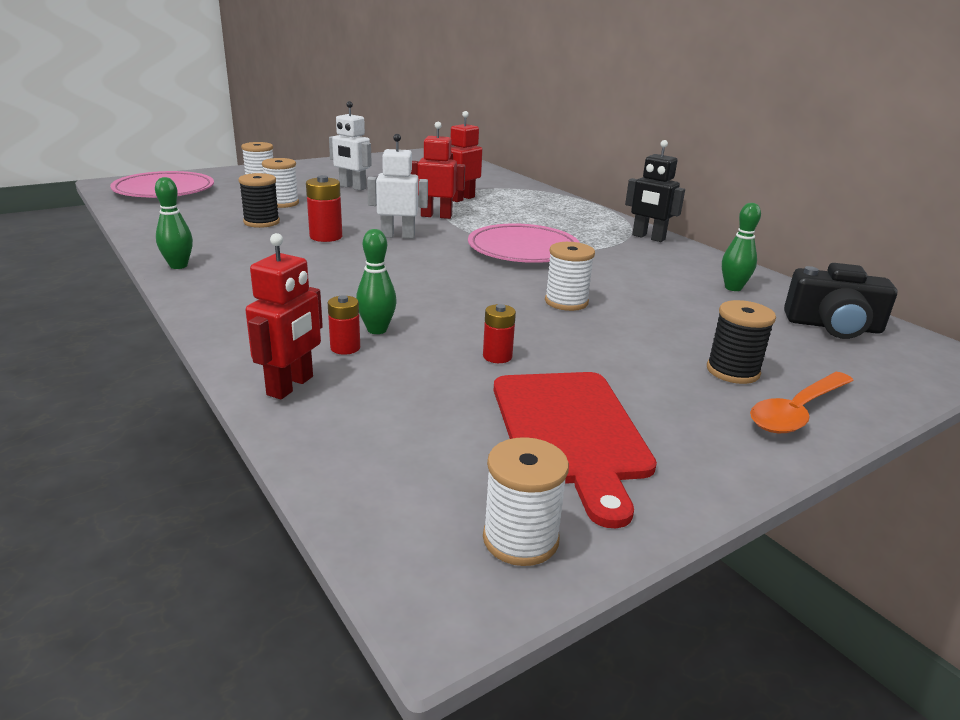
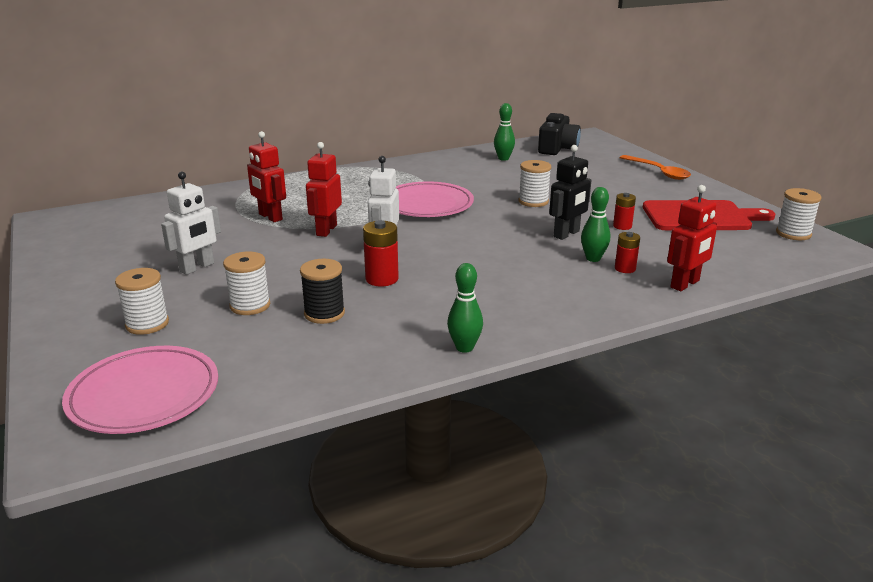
camera: 80 degrees left, 0 degrees up
(291, 386) = (685, 284): red robot -> red robot turned 105 degrees clockwise
(648, 237) = (403, 165): black robot -> black robot (567, 234)
(732, 371) = (620, 176): black spool -> none

